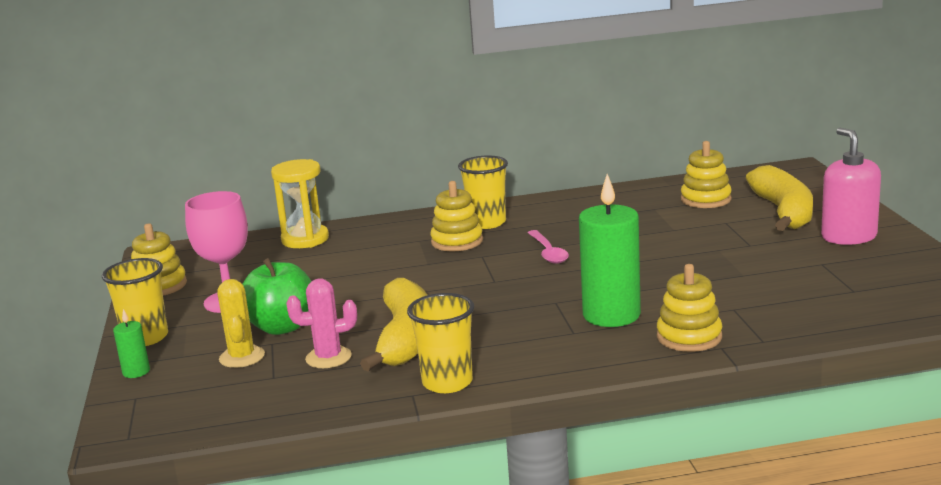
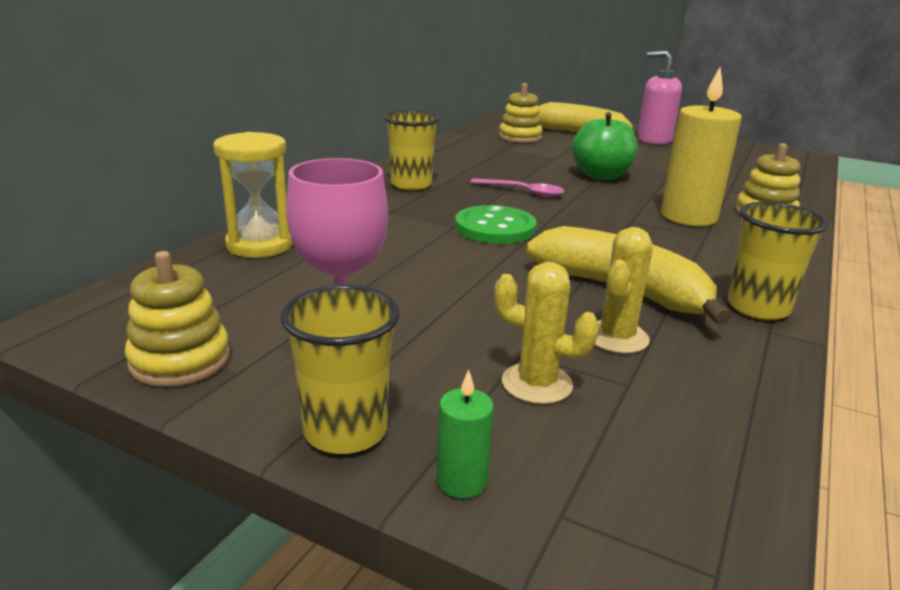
camera: 55 degrees left, 5 degrees up
(282, 327) = (485, 332): green apple -> green apple (601, 176)
(328, 358) = (616, 337): pink cactus -> yellow cactus
(449, 273) = (495, 228): none -> green button
(457, 241) = (427, 204): yellow stacking toy -> none
(611, 315) = (688, 217): green candle -> yellow candle

